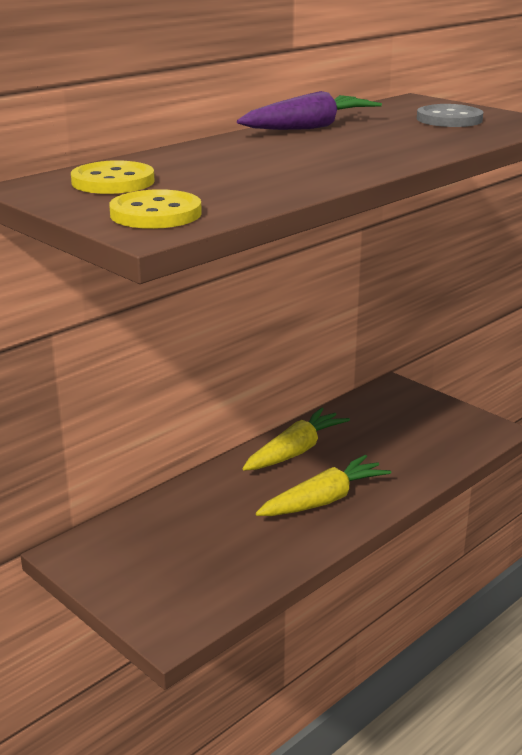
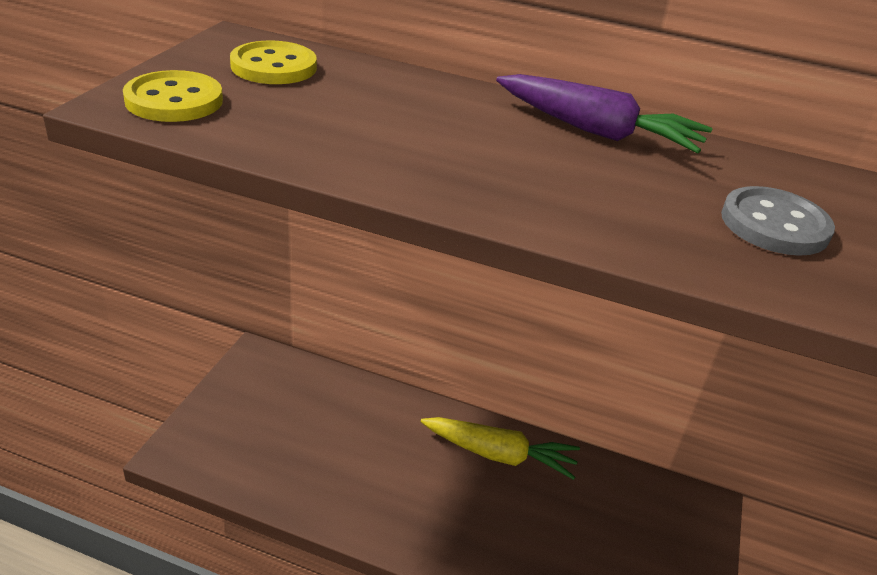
camera: 60 degrees right, 10 degrees up
(324, 500) = (424, 505): yellow carrot -> none

